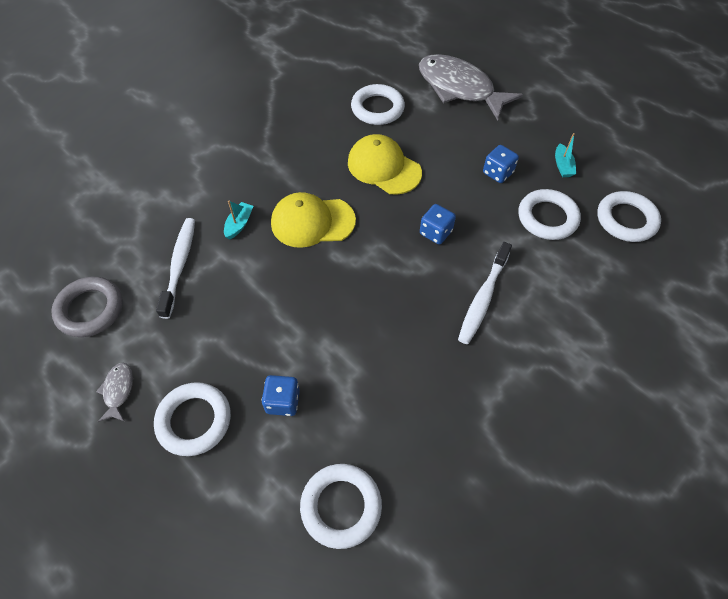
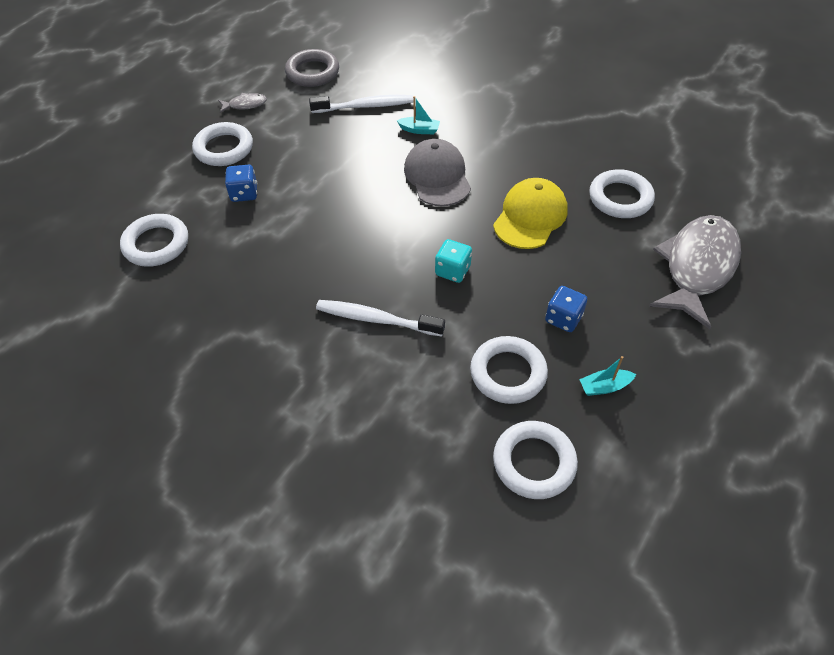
camera: 80 degrees right, 5 degrees down
(312, 222) = (437, 176): yellow cap -> grey cap
(435, 232) = (453, 271): blue dice -> turquoise dice

